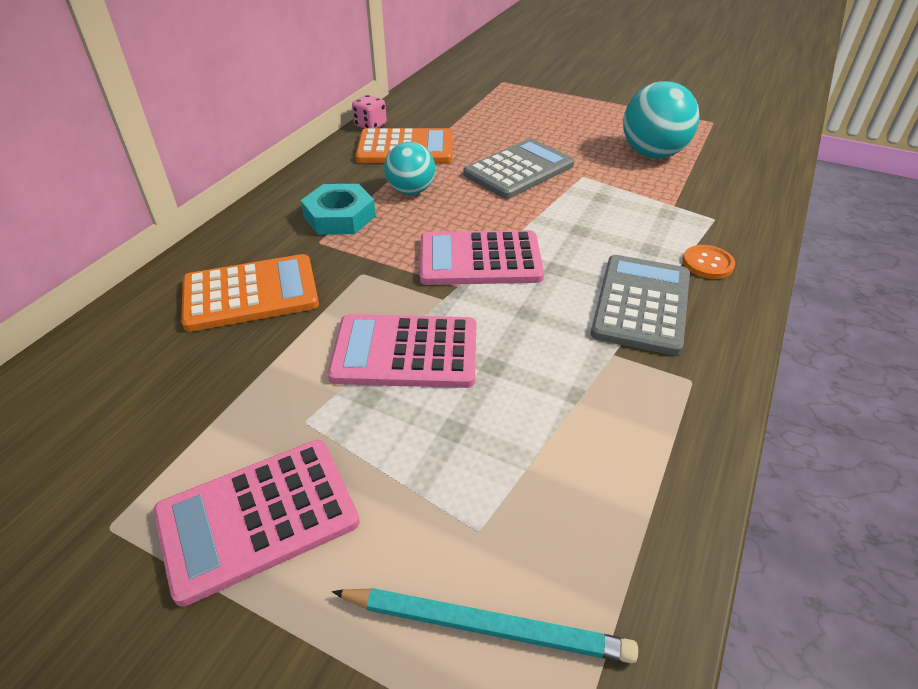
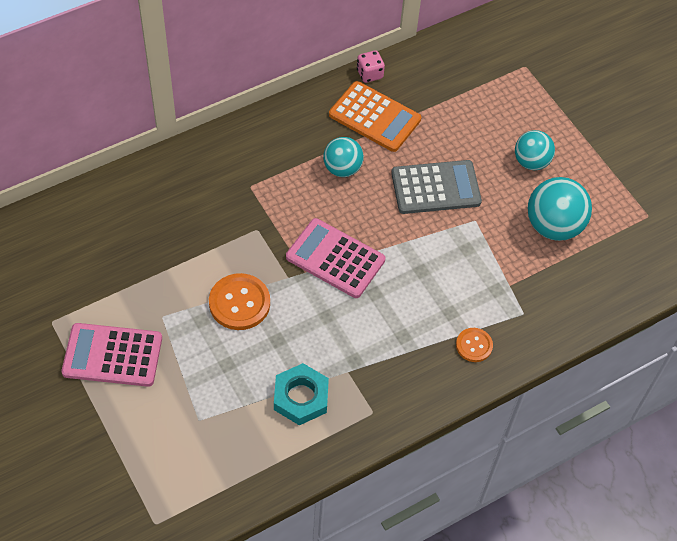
camera: 30 degrees right, 15 degrees up
(250, 294) = (185, 210): orange calculator -> none
(339, 216) = (278, 169): turquoise nut -> turquoise nut (301, 397)
(405, 352) = (239, 303): pink calculator -> orange button
(486, 626) = (171, 459): turquoise pencil -> none
(580, 126) = (531, 162): none -> turquoise ball
(641, 304) = (399, 350): grey calculator -> none

